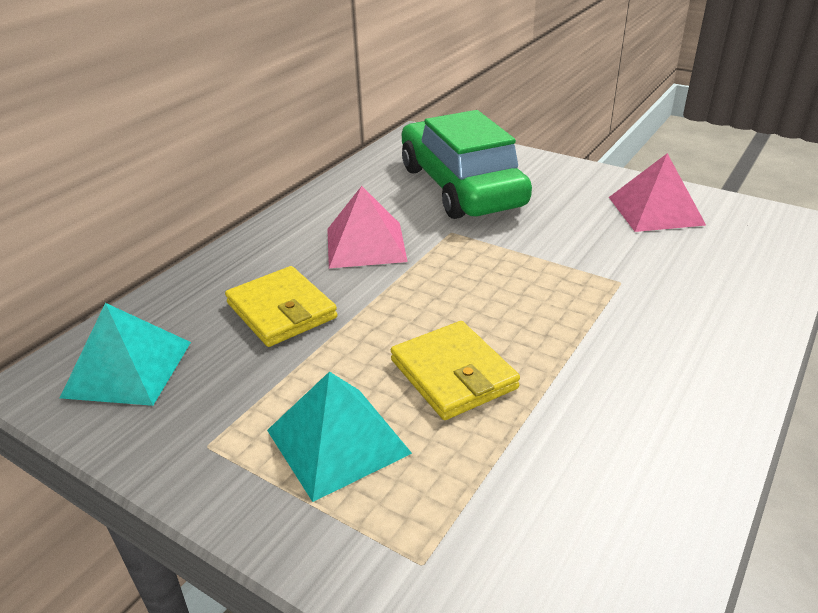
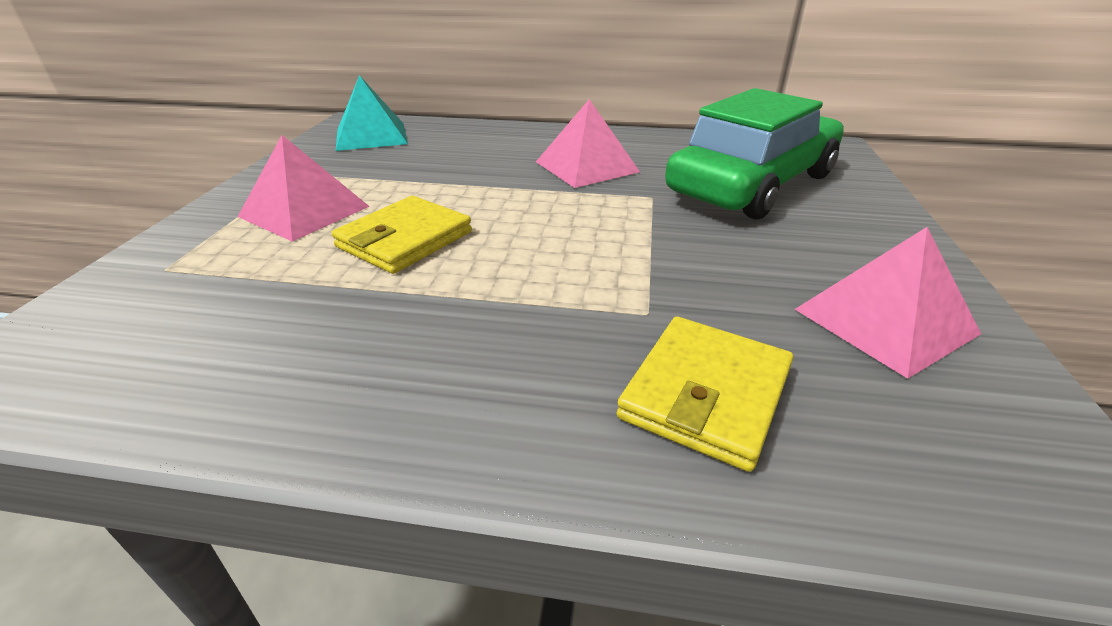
camera: 65 degrees right, 0 degrees up
(281, 310) = (462, 159): yellow wallet -> yellow wallet (705, 394)
(337, 441) = (304, 211): turquoise pyramid -> pink pyramid

